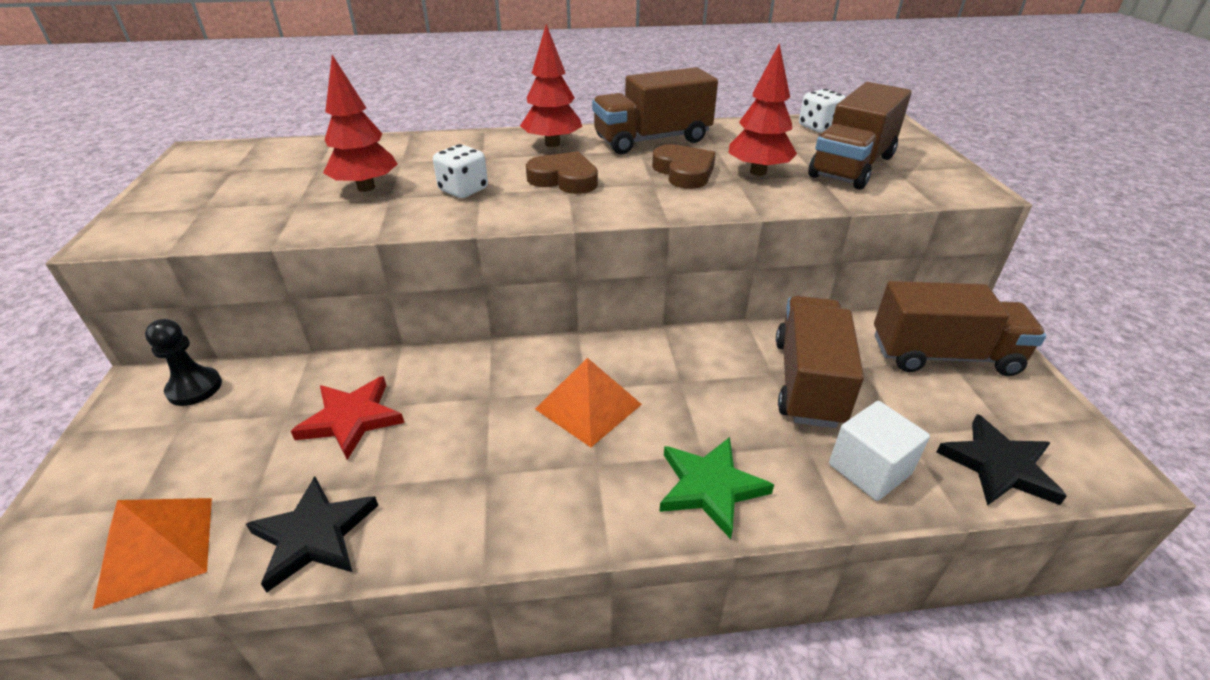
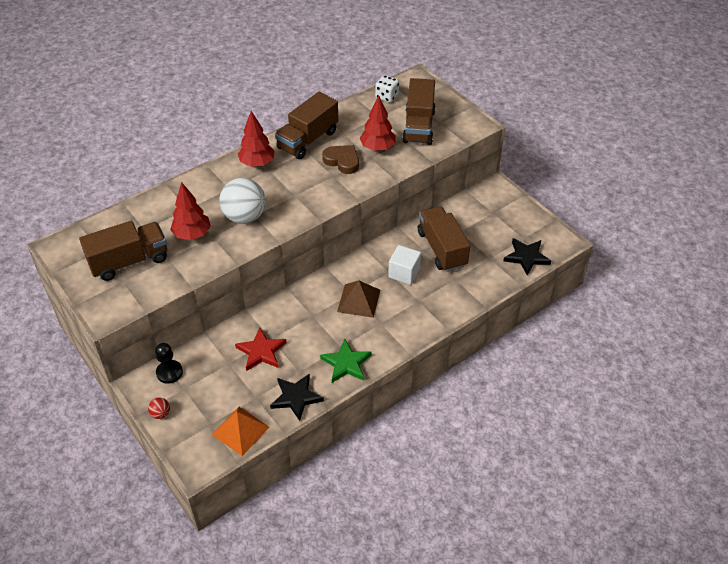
camera: 30 degrees left, 10 degrees up
(98, 447) = (160, 414): none -> red ball
(463, 190) = (244, 217): white dice -> white ball
(564, 179) = (288, 189): brown heart -> none
(588, 406) = (358, 300): orange pyramid -> brown pyramid
(710, 487) = (429, 312): green star -> green star (346, 363)
(869, 469) = (482, 279): white cube -> white cube (404, 273)
(943, 355) = (490, 211): brown truck -> brown truck (129, 261)

